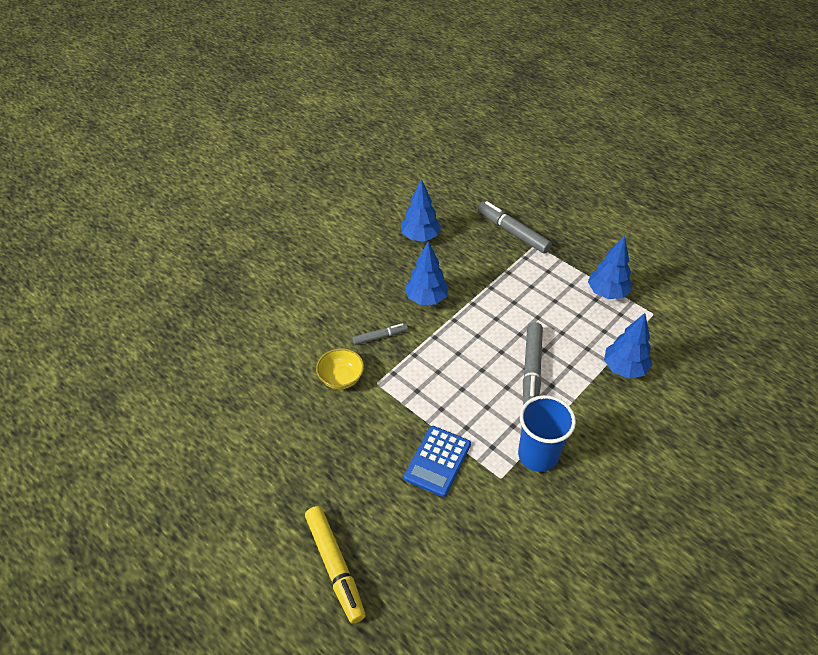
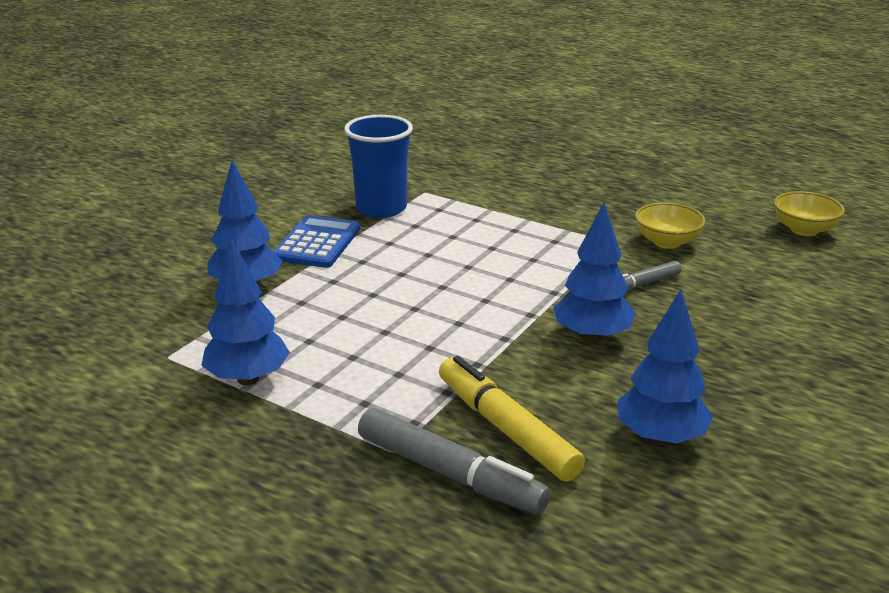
camera: 170 degrees right, 20 degrees down
(239, 379) = (804, 230): none -> yellow bowl
(335, 566) = (578, 140): yellow marker -> yellow marker (506, 429)
(437, 461) = (503, 196): blue calculator -> blue calculator (317, 243)
(531, 370) = (392, 272): grey marker -> none

